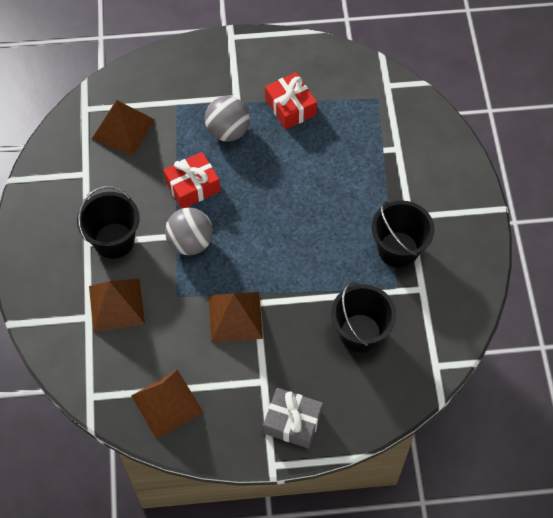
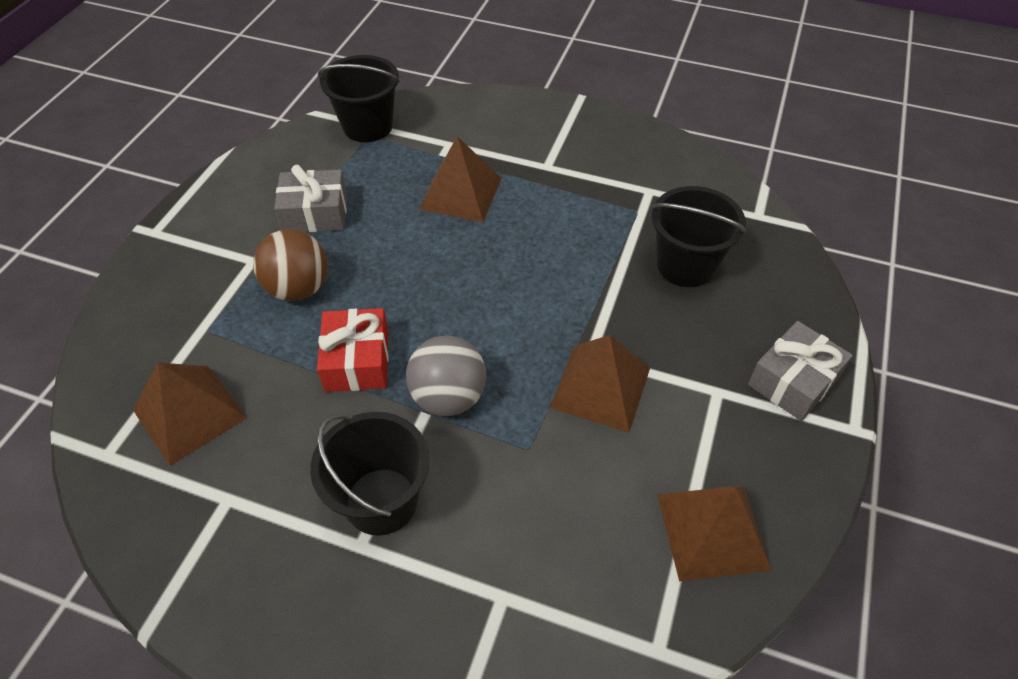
camera: 65 degrees left, 10 degrees down
(116, 305) = (501, 541): brown pyramid -> brown pyramid (460, 193)
(228, 131) = (298, 288): grey ball -> brown ball
(290, 107) = (315, 213): red gift -> grey gift
(398, 249) = (586, 191): black bucket -> black bucket (367, 126)

